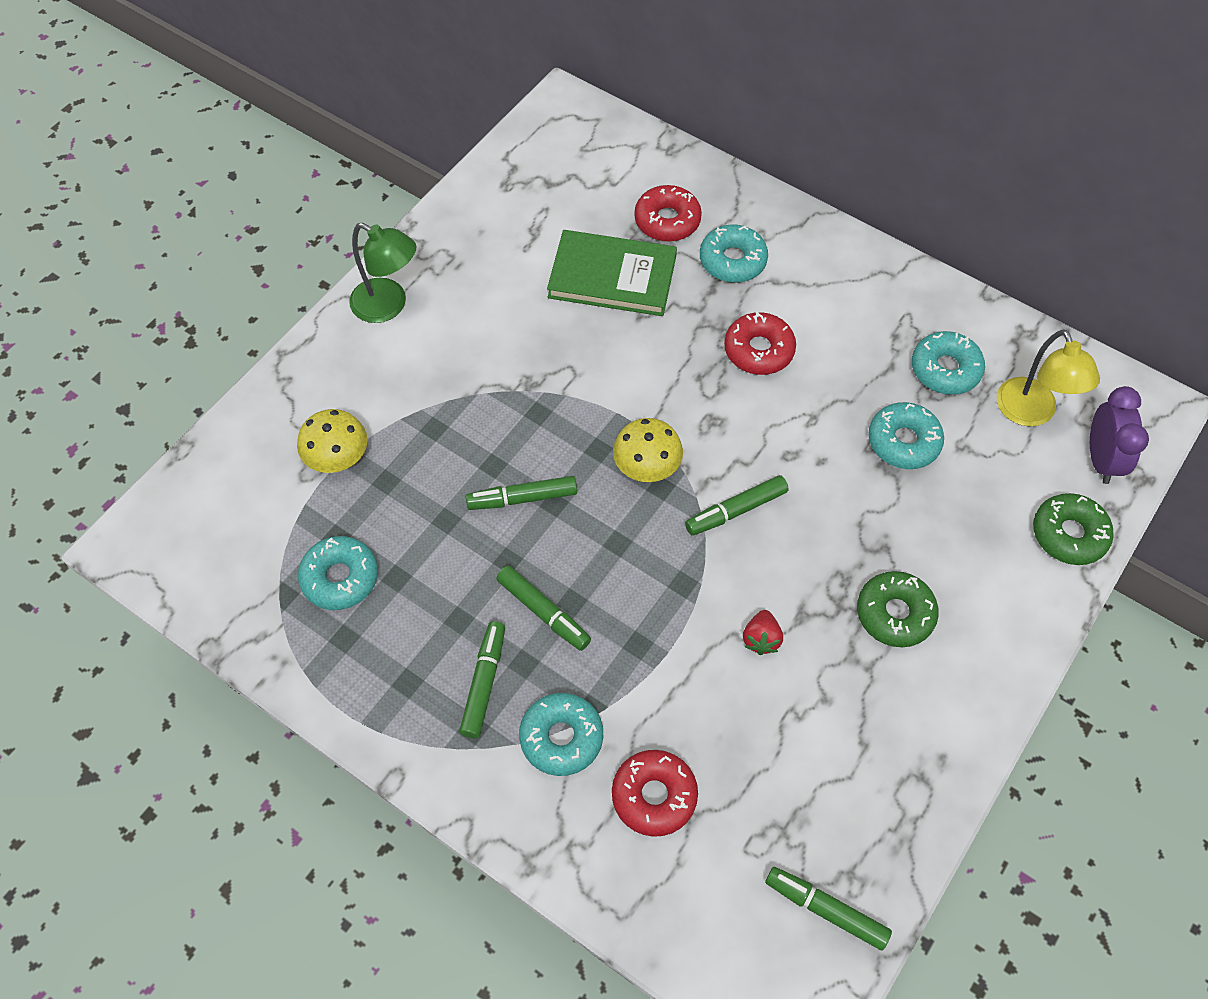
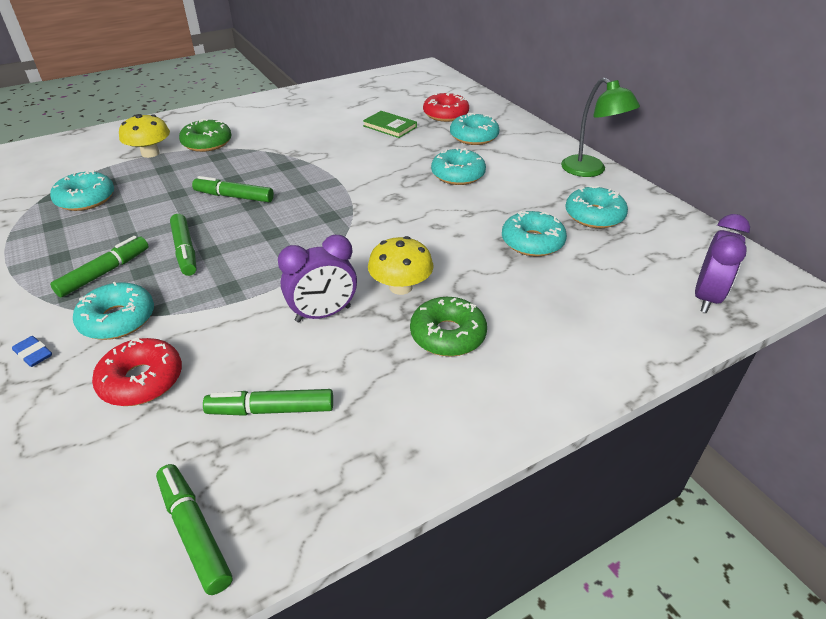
camera: 25 degrees right, 20 degrees down
(388, 306) = (249, 109): green lamp -> green lamp (590, 170)
(519, 816) = (33, 354): none -> blue eraser
(612, 277) = (390, 126): green book -> green book, size x0.56
(647, 466) = (330, 204): yellow mushroom -> yellow mushroom (400, 287)
(736, 510) = (371, 241): green marker -> green marker (271, 410)
(758, 350) = (458, 175): red donut -> turquoise donut
(761, 639) = (323, 314): red strawberry -> purple clock
(1031, 413) = (654, 255): yellow lamp -> none
(1069, 534) = (648, 335): green donut -> green donut (207, 143)

